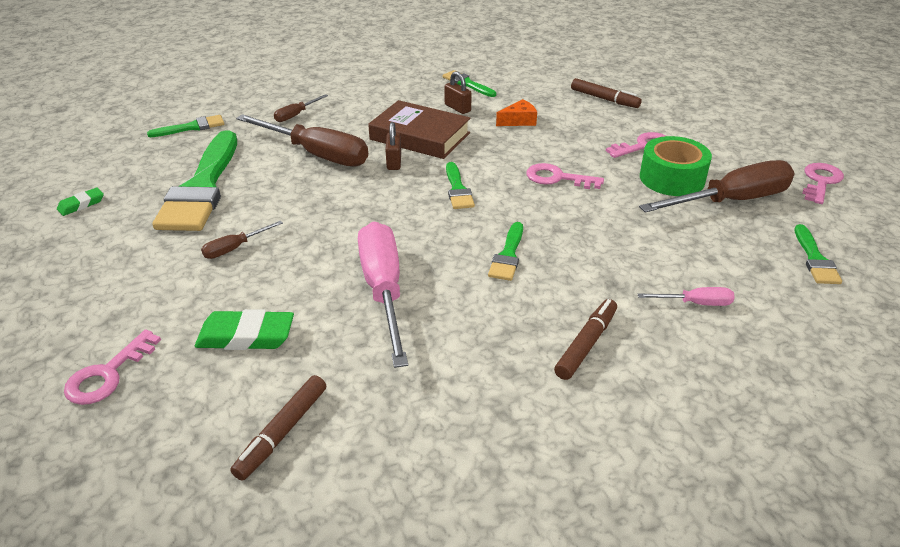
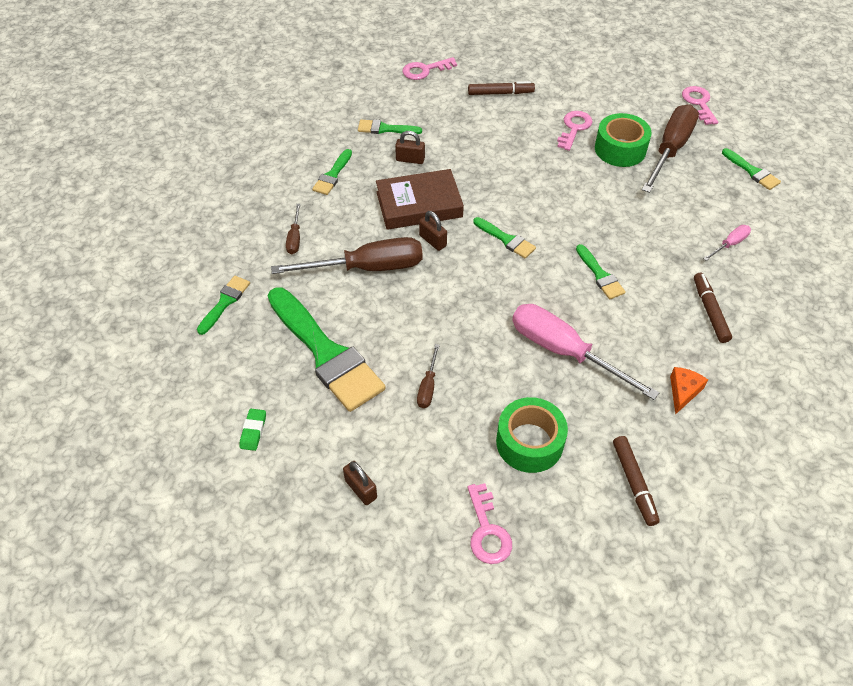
camera: 40 degrees left, 15 degrees up
(79, 282) = (361, 489): none -> brown padlock
(246, 336) = (529, 442): green eraser -> green tape
(382, 93) = (332, 175): none -> green brush
(519, 121) = (469, 148): orange cheese -> orange cheese (683, 391)
(557, 178) = (555, 190): pink key -> pink key (425, 70)

